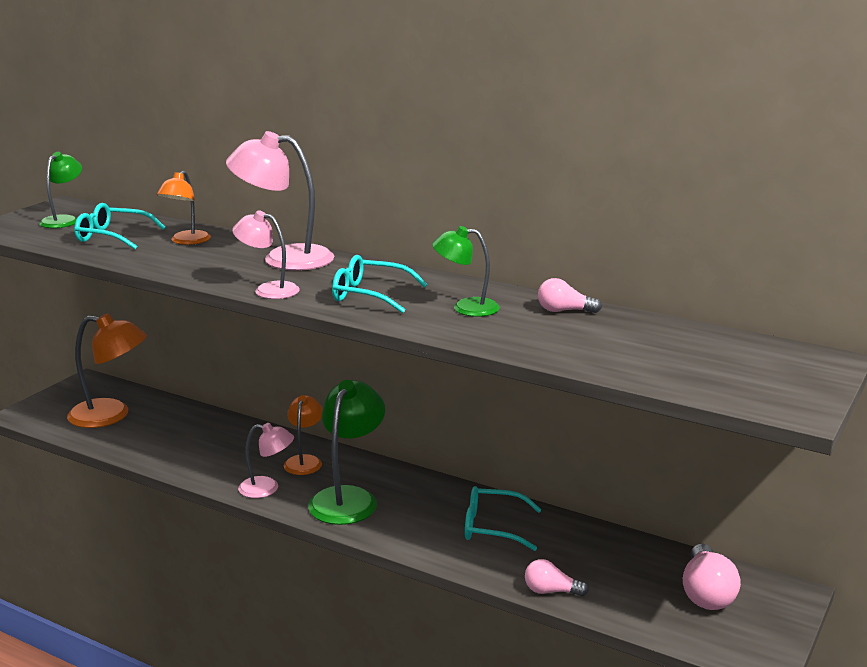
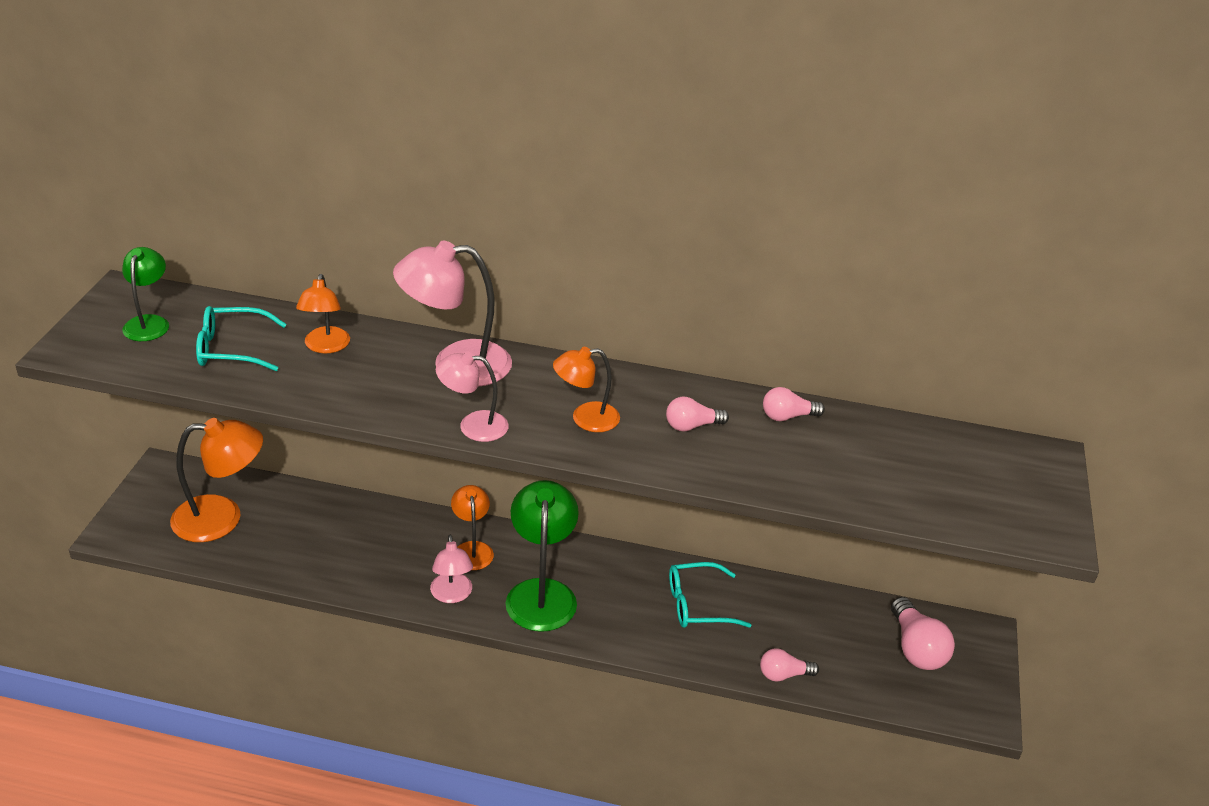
camera: 20 degrees left, 15 degrees up
(267, 488) = (452, 595): pink lamp -> pink lamp turned 90 degrees clockwise
(370, 295) = (585, 419): turquoise glasses -> orange lamp
(466, 307) = (692, 426): green lamp -> pink light bulb

